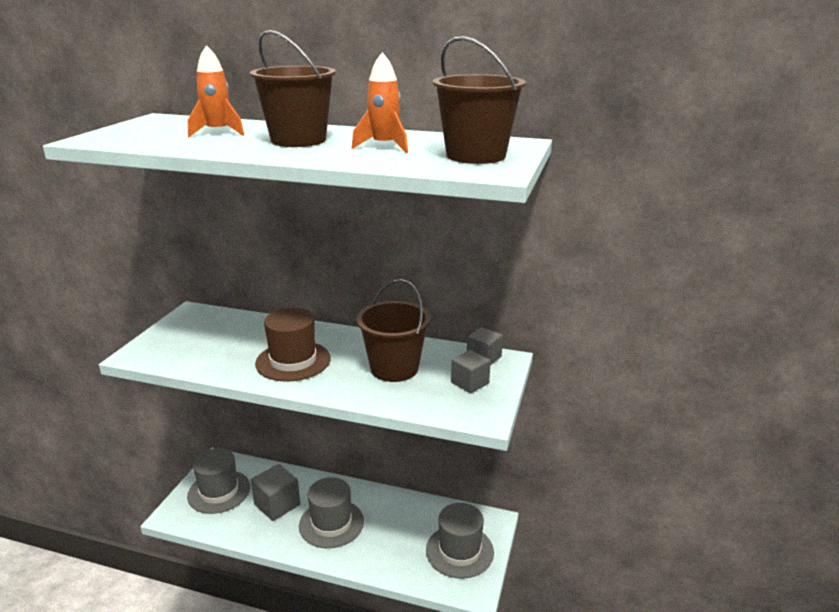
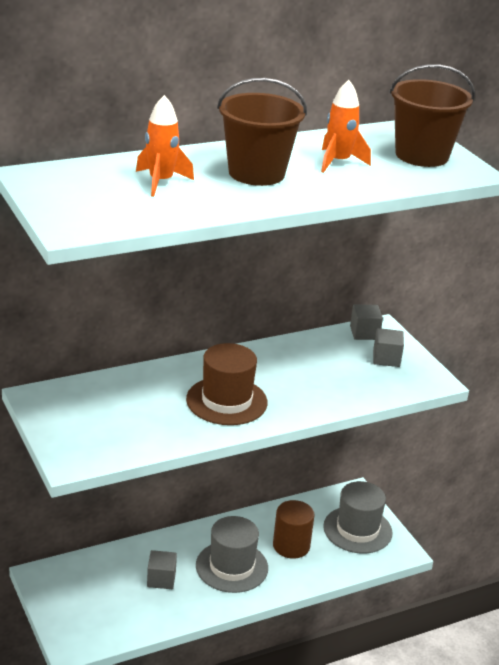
camera: 45 degrees left, 5 degrees up
(219, 491) = (87, 600): grey hat -> none
(277, 504) = (161, 579): grey cube -> grey cube, size x0.66
(392, 533) = (291, 546): none -> brown cylinder
(394, 368) = (316, 371): brown bucket -> none

